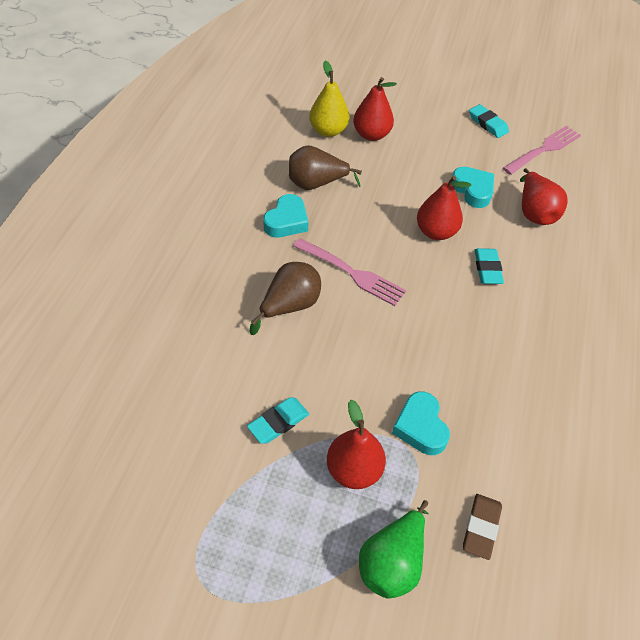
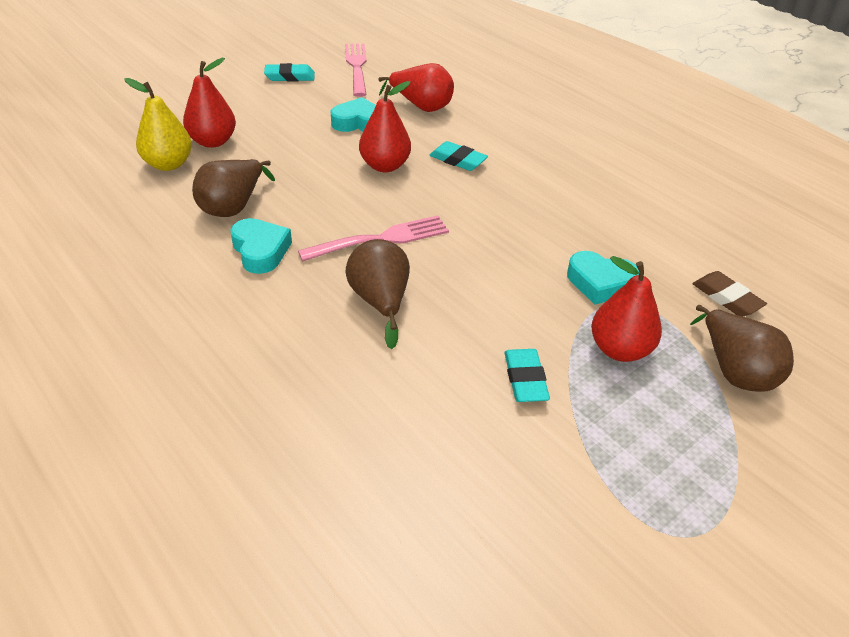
camera: 55 degrees left, 10 degrees down
(392, 562) = (734, 371): green pear -> brown pear

